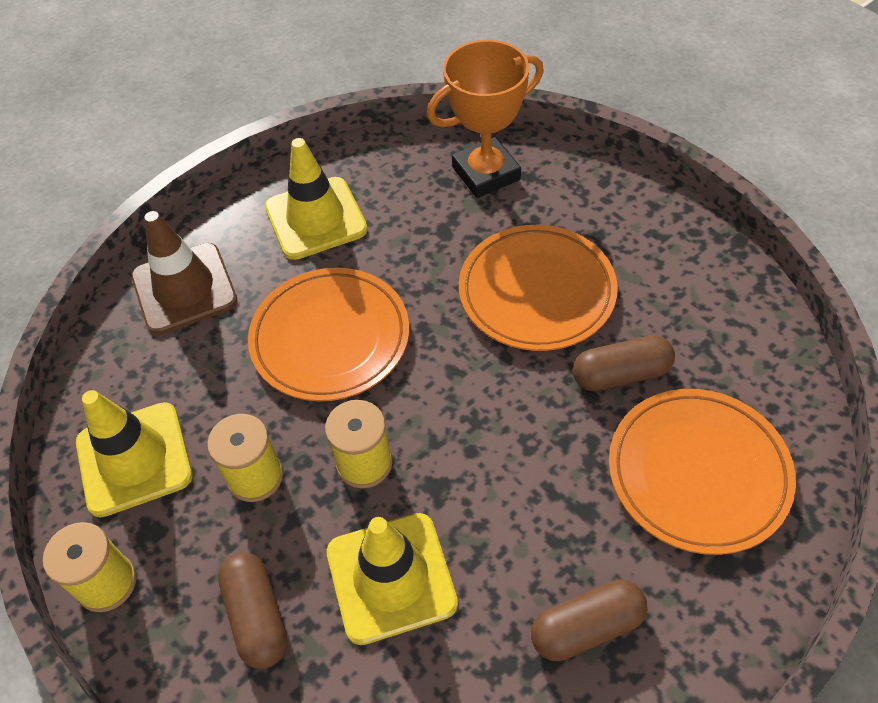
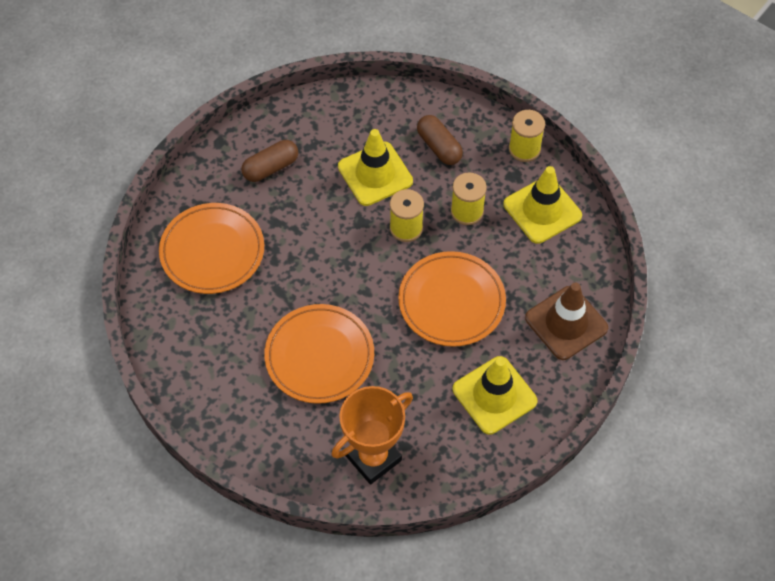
camera: 165 degrees right, 5 degrees up
(621, 374) = (259, 305): brown capsule -> none

